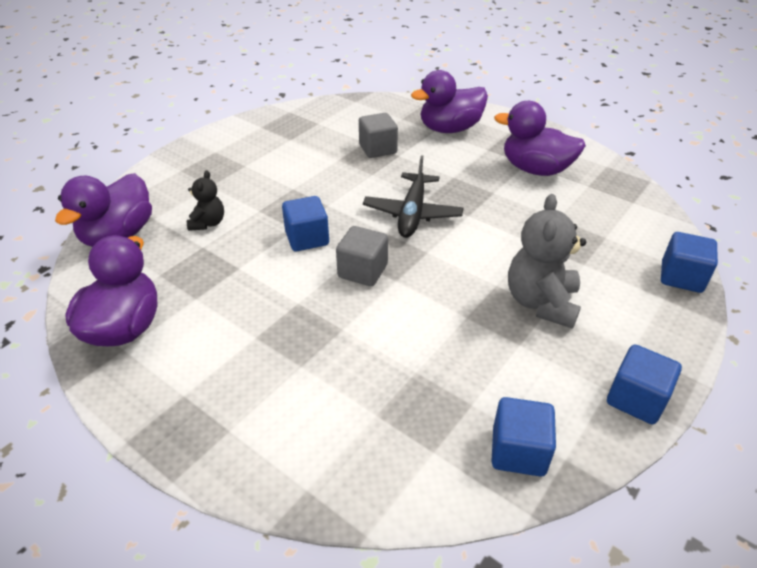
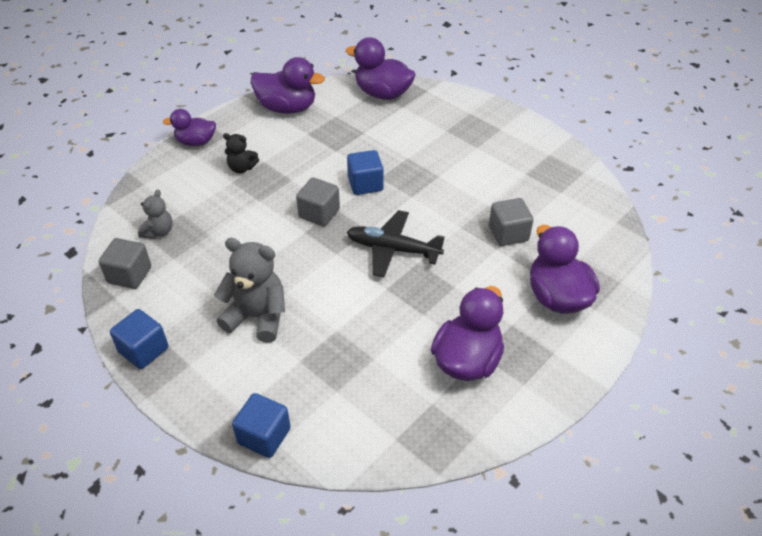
camera: 95 degrees right, 5 degrees up
(195, 434) = (196, 142): none -> purple duck
(208, 223) = (392, 133): black teddy bear -> black teddy bear (242, 168)
(421, 436) = (158, 231): none -> grey teddy bear
(518, 451) = (129, 275): blue cube -> grey cube

